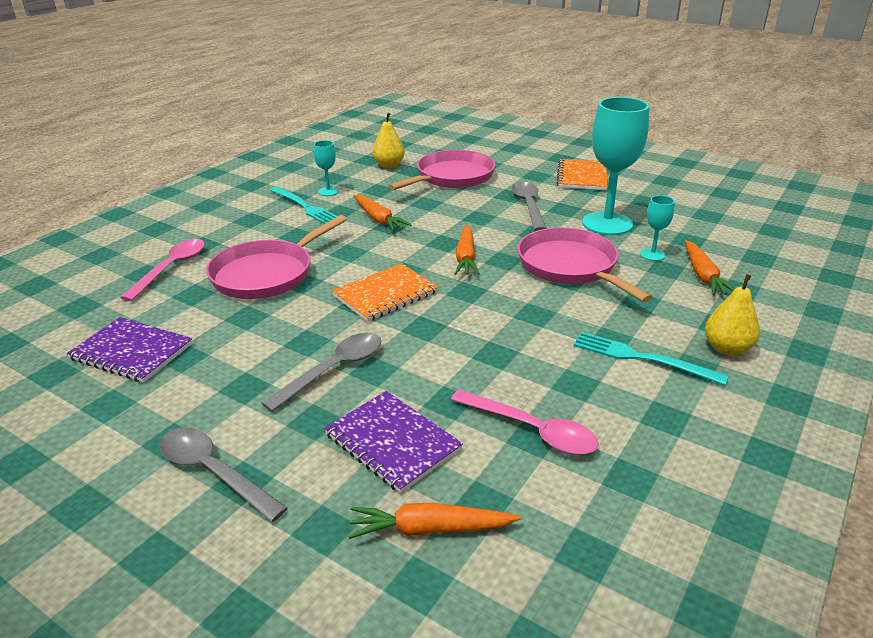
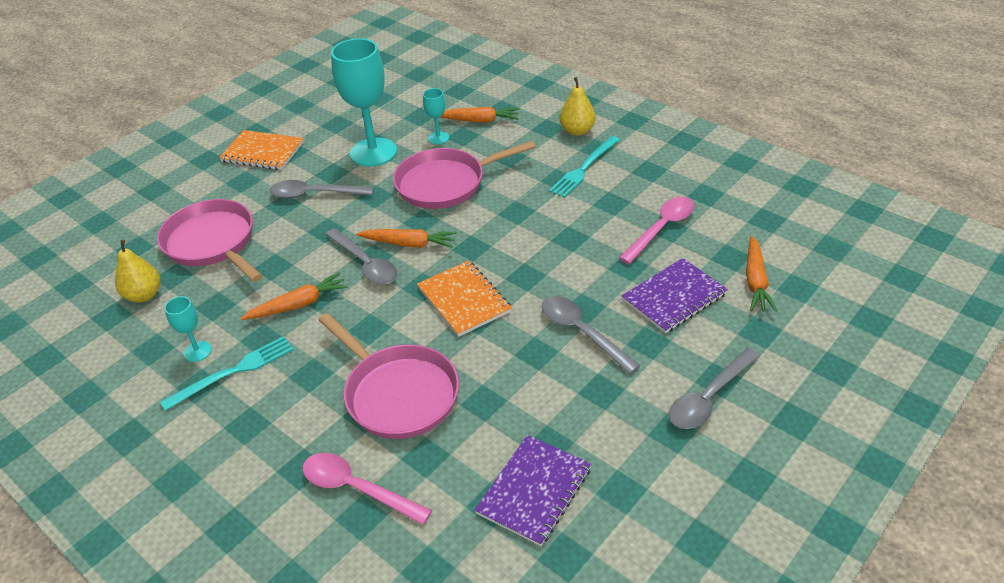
camera: 80 degrees left, 10 degrees up
(433, 240) = (365, 264): none -> grey spoon

